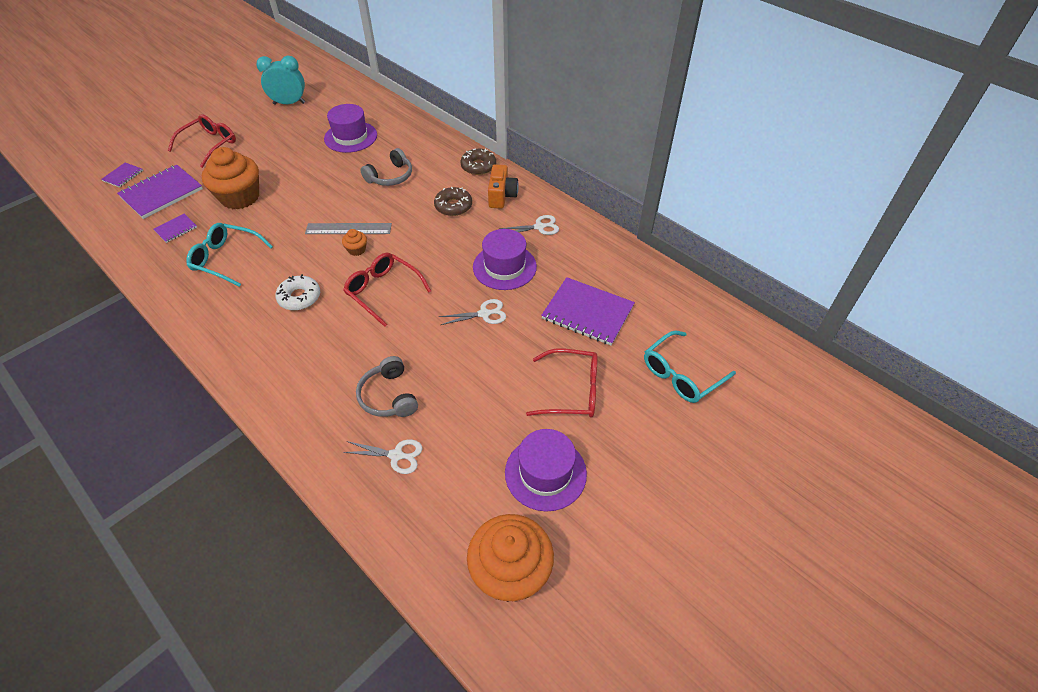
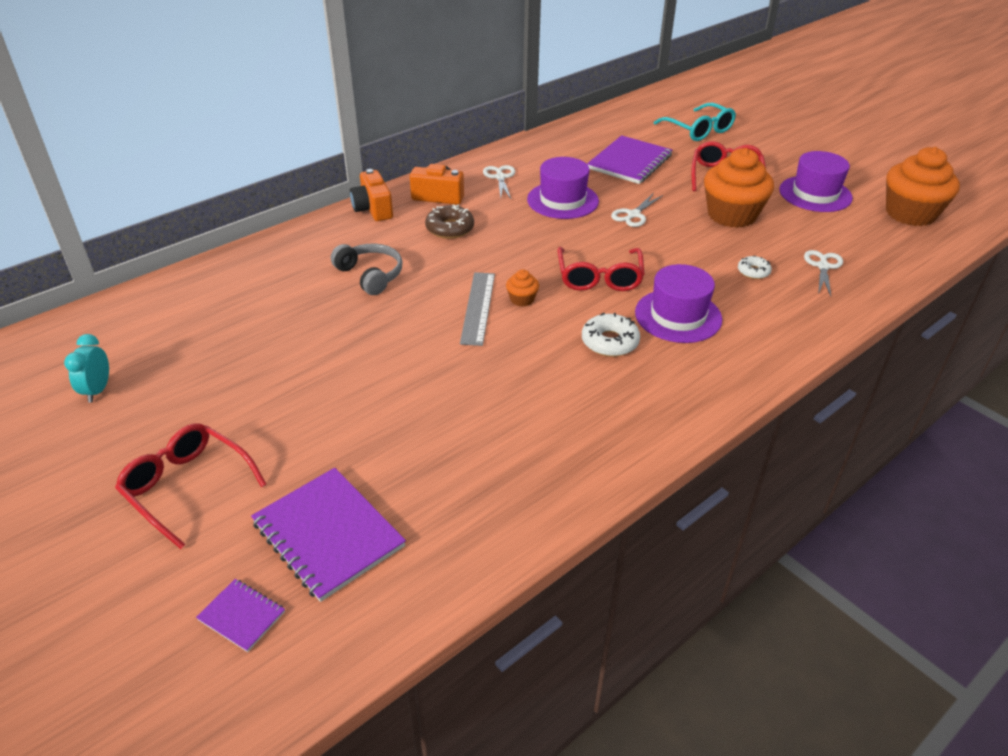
camera: 85 degrees left, 10 degrees down
(176, 229) = (443, 494): purple notebook -> none
(226, 259) = (528, 420): turquoise glasses -> none
(240, 197) = (373, 423): orange cupcake -> orange cupcake (731, 215)
(289, 103) = (97, 390): turquoise clock -> turquoise clock, size x0.63
(350, 137) = (250, 314): purple hat -> purple hat (678, 316)
(383, 291) = (599, 277): red glasses -> red glasses turned 45 degrees counterclockwise
(389, 396) = (753, 271): grey headphones -> white donut
(478, 166) = (373, 209): brown donut -> orange camera
(484, 314) = (633, 215): white scissors -> white scissors turned 135 degrees counterclockwise

